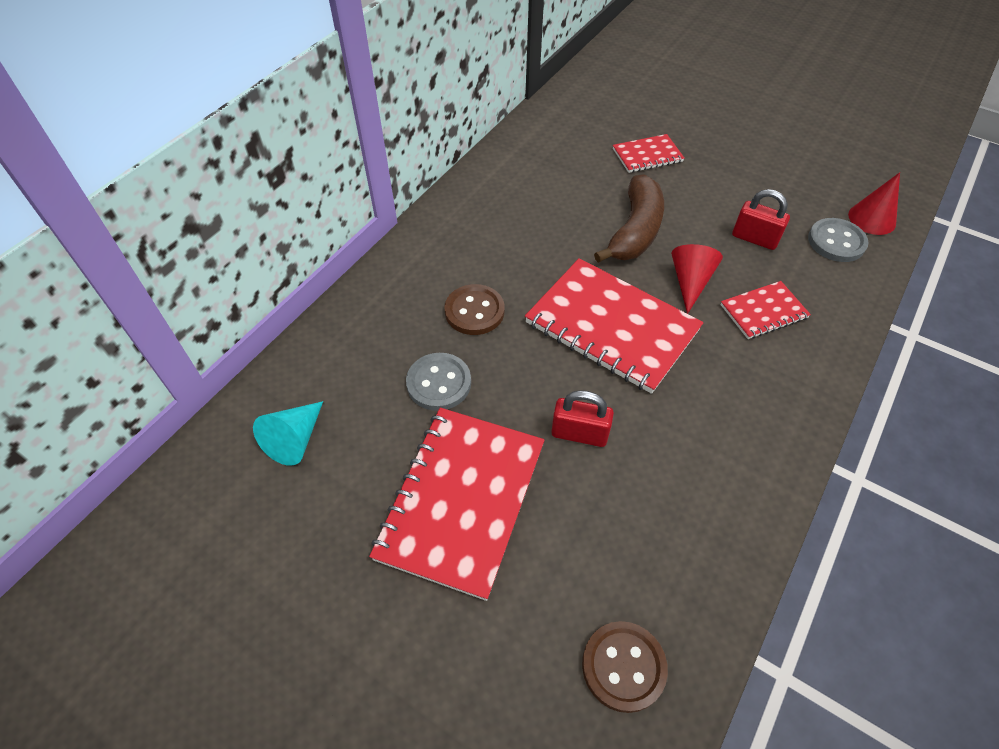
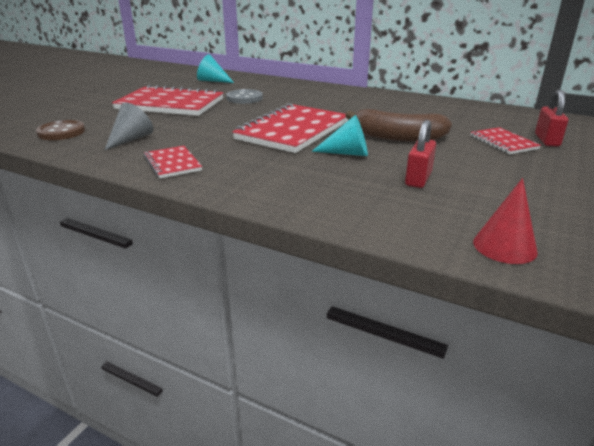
camera: 85 degrees right, 25 degrees down
(474, 311) = (298, 102): brown button -> none
(579, 434) = (205, 124): red padlock -> red padlock (547, 140)
(655, 534) = (131, 139): none -> grey cone
(690, 282) = (347, 153): red cone -> turquoise cone
(763, 311) = (322, 177): red notebook -> red notebook (172, 163)
(836, 242) = (441, 219): grey button -> none

